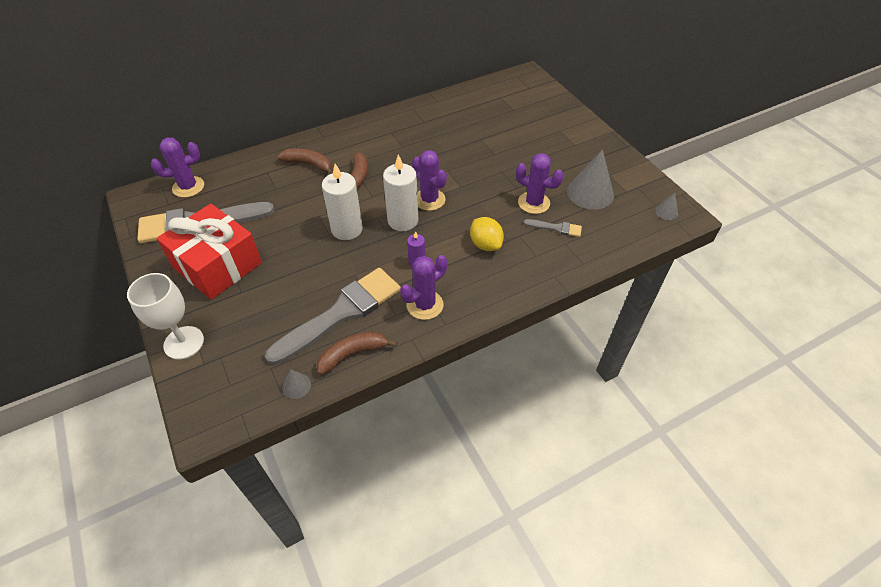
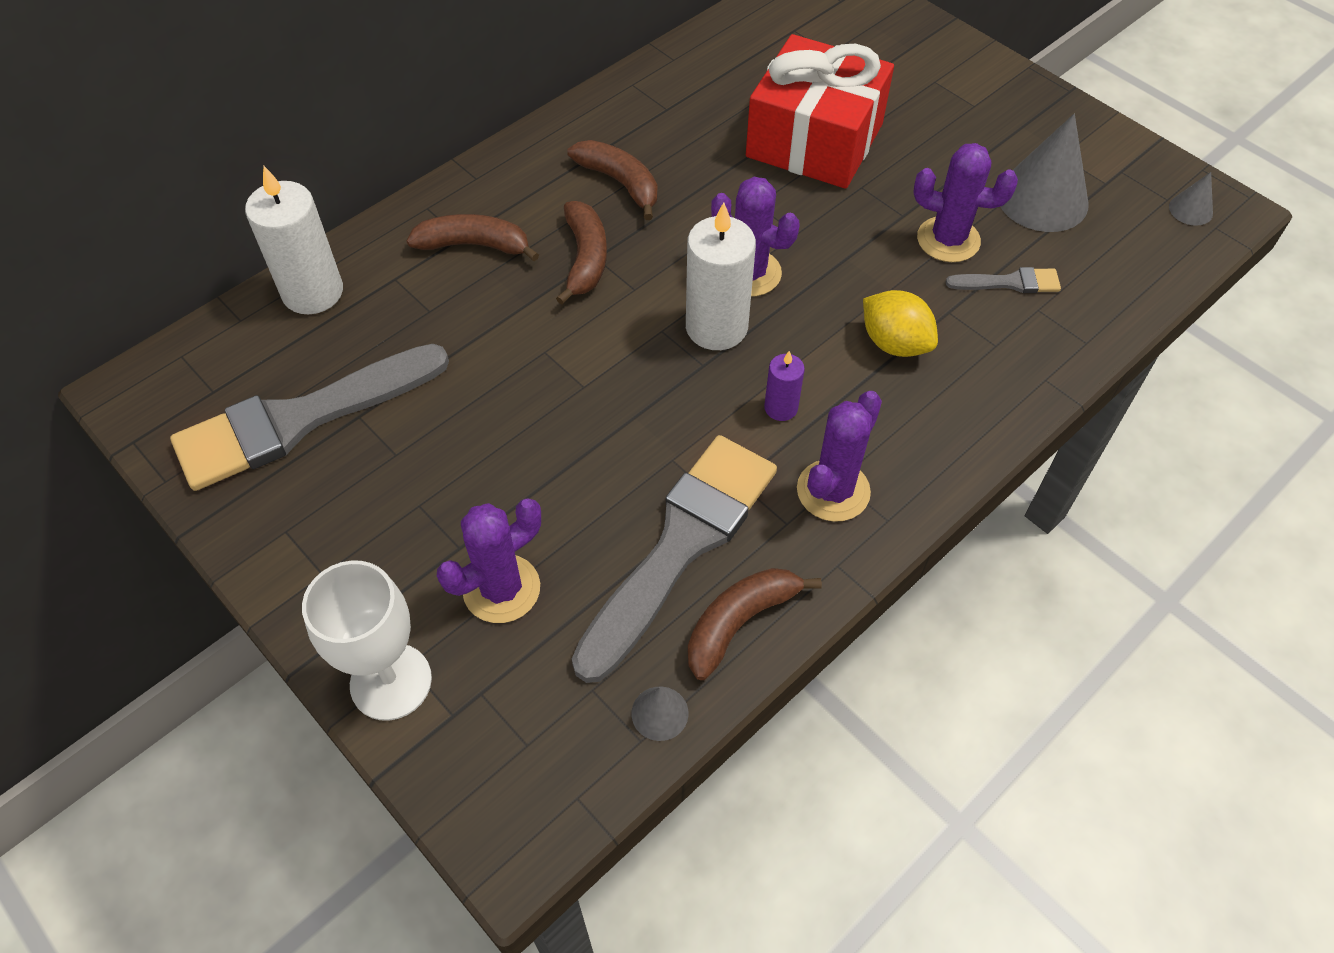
camera: 15 degrees left, 5 degrees up
(188, 187) = (240, 344): purple cactus -> purple cactus (501, 589)
(217, 265) = (384, 501): red gift -> red gift (814, 140)
(347, 229) = (614, 368): white candle -> white candle (313, 292)
(387, 150) = (620, 183): none -> brown banana

